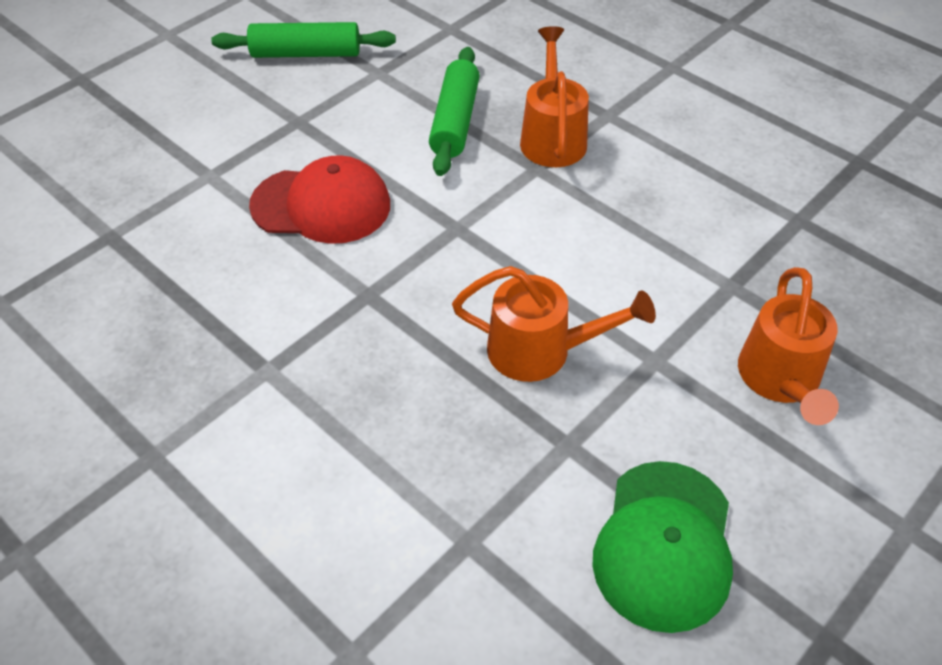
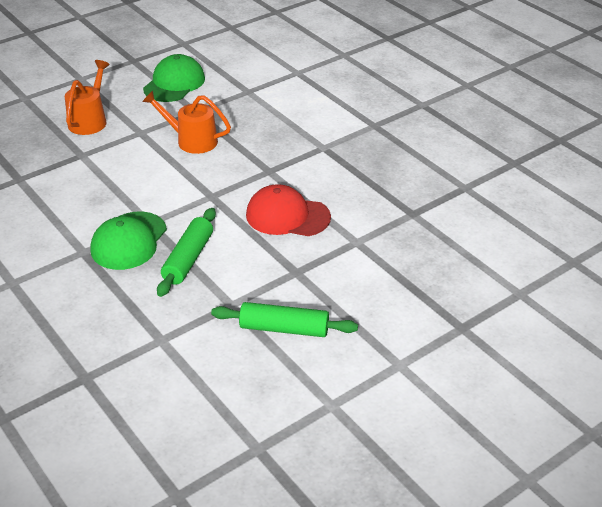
camera: 170 degrees left, 10 degrees down
(552, 136) = (129, 241): orange watering can -> green cap

